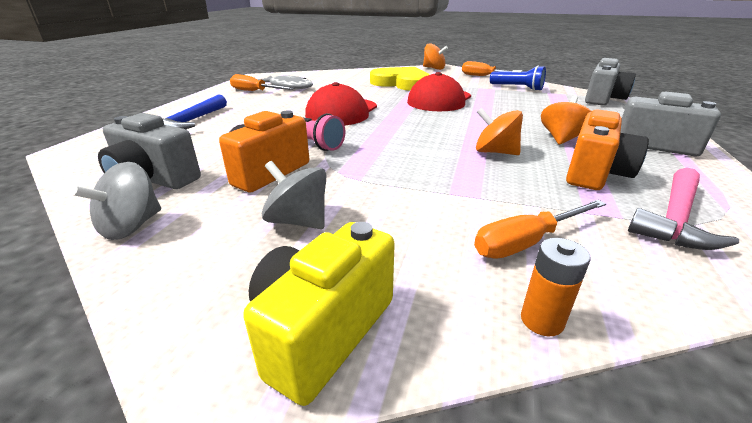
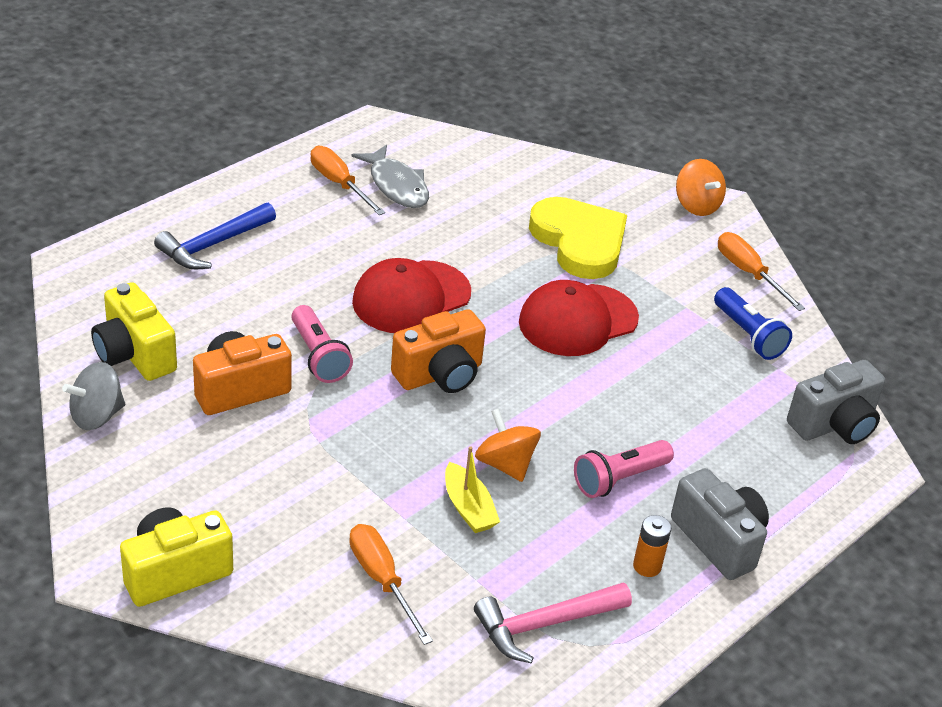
camera: 25 degrees right, 10 degrees up
(154, 179) = (134, 354): grey camera -> yellow camera
(298, 221) = (224, 471): grey spinning top -> none
(510, 177) = (468, 508): none -> yellow boat
(526, 242) = (382, 580): orange screwdriver -> orange screwdriver turned 60 degrees clockwise
(542, 320) = (312, 634): orange battery -> orange battery (647, 566)
(562, 139) = (619, 479): orange spinning top -> pink flashlight
(595, 174) = (564, 545): orange camera -> orange camera (440, 375)

